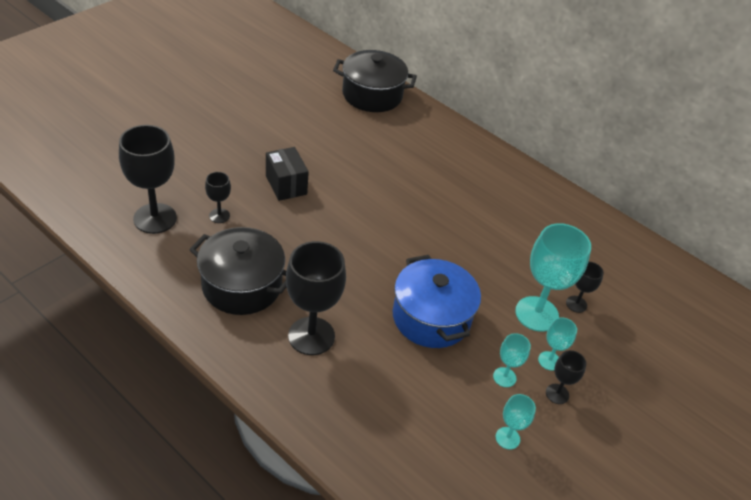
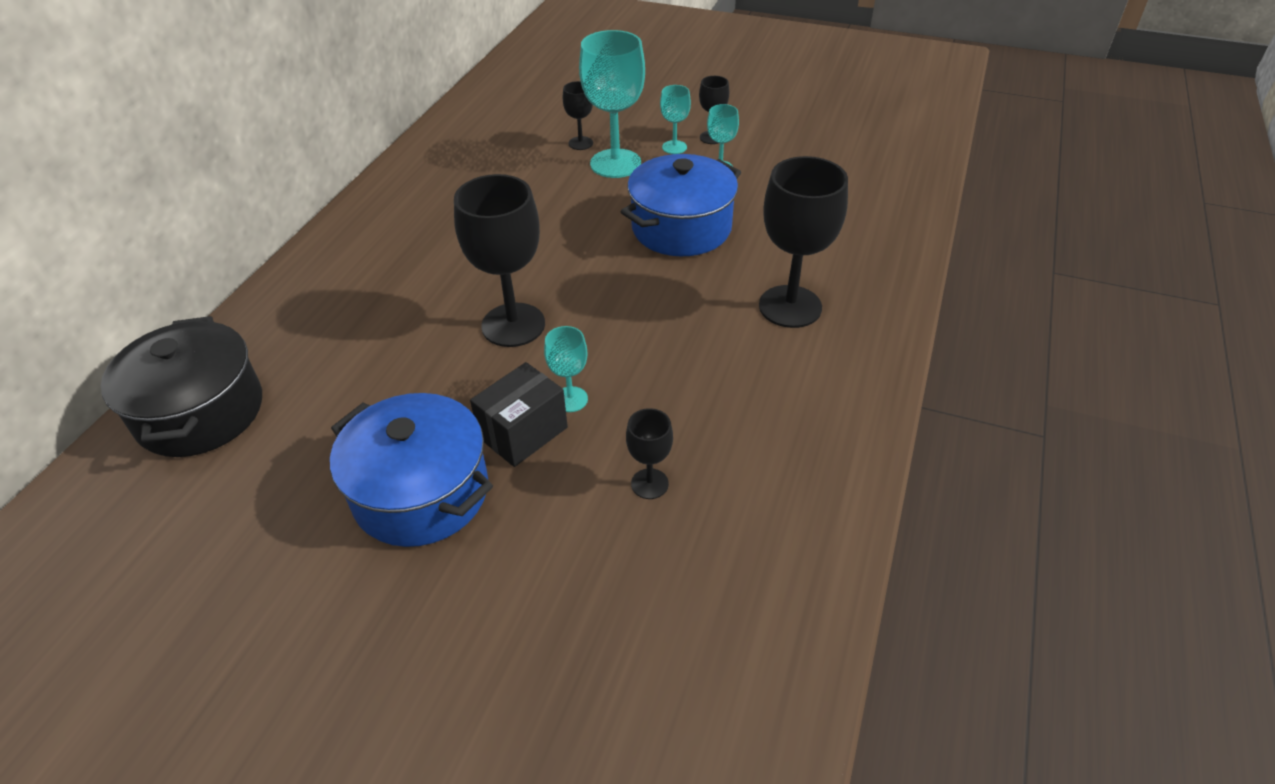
camera: 105 degrees left, 0 degrees up
(155, 218) = (716, 567): black goblet -> black goblet (513, 325)
(242, 285) = (766, 397): black pot -> none
(272, 145) = (421, 492): none -> blue pot
(507, 438) = (789, 154): turquoise goblet -> turquoise goblet (570, 399)

